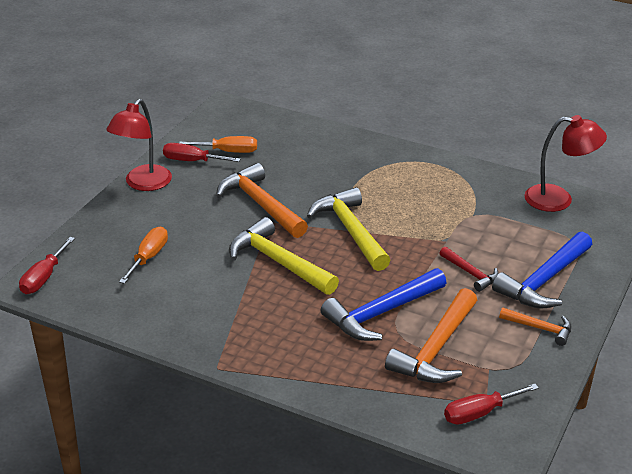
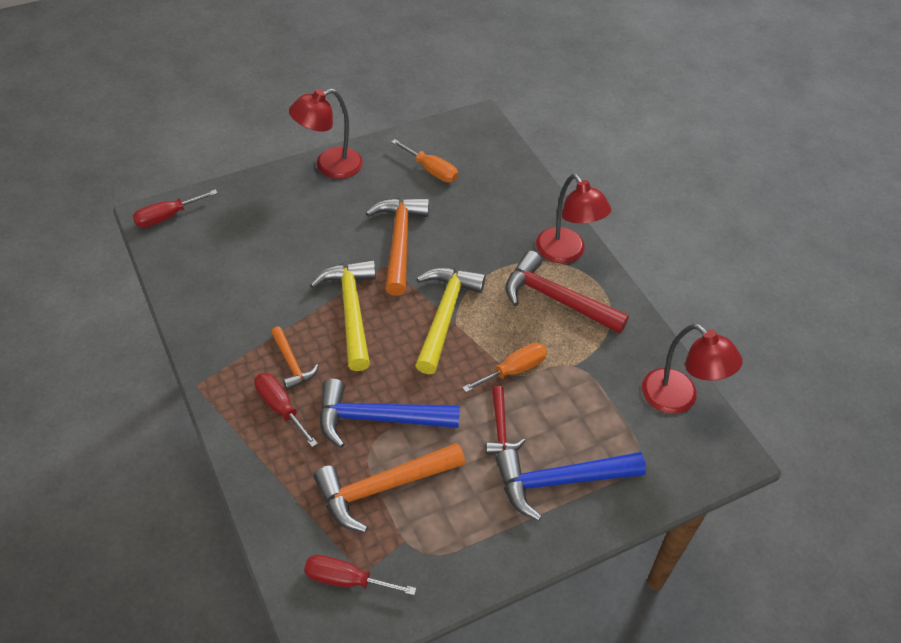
camera: 35 degrees right, 15 degrees up
(148, 257) = (258, 243): orange screwdriver -> orange screwdriver (514, 370)
(192, 161) = (391, 164): red screwdriver -> red screwdriver (280, 408)
(388, 156) = (566, 253): none -> red lamp
(415, 184) = (556, 299): none -> red hammer
(540, 328) = (497, 530): orange hammer -> orange hammer (292, 363)

